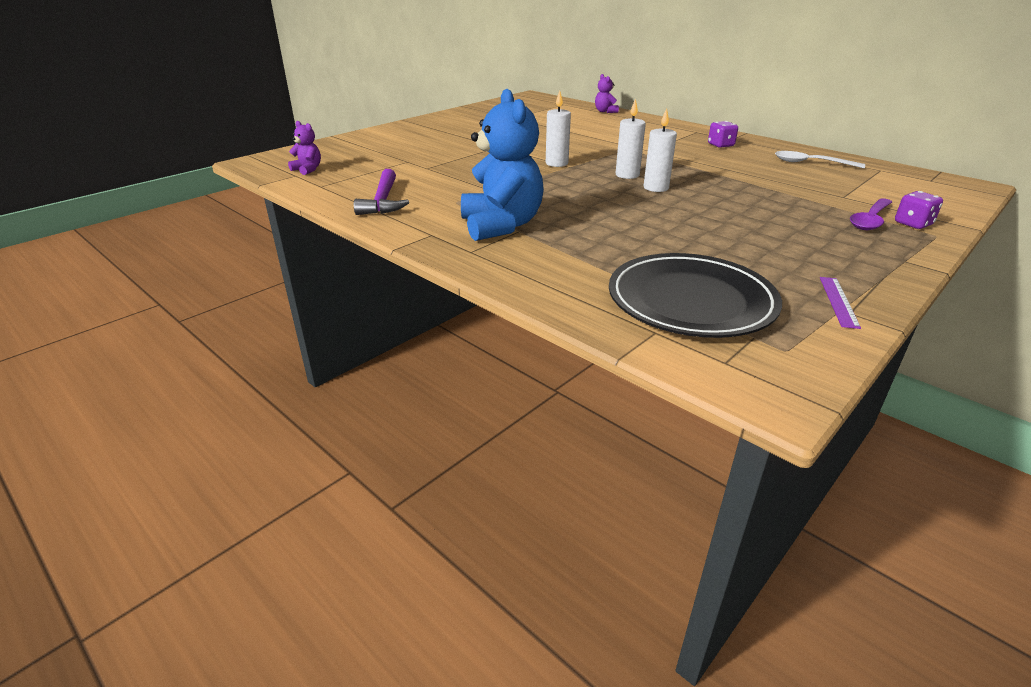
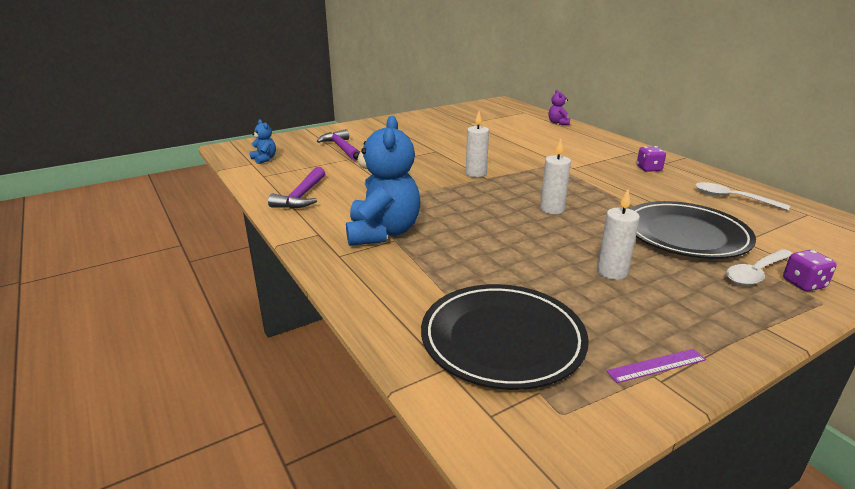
camera: 15 degrees right, 5 degrees down
(308, 170) = (264, 159): purple teddy bear -> blue teddy bear
(390, 151) = (341, 148): none -> purple hammer
(627, 175) = (533, 192): white candle -> white candle (612, 272)
(791, 197) = (685, 235): none -> black plate
(838, 301) = (656, 365): purple ruler -> purple ruler turned 45 degrees clockwise
(870, 220) = (756, 273): purple spoon -> white spoon

